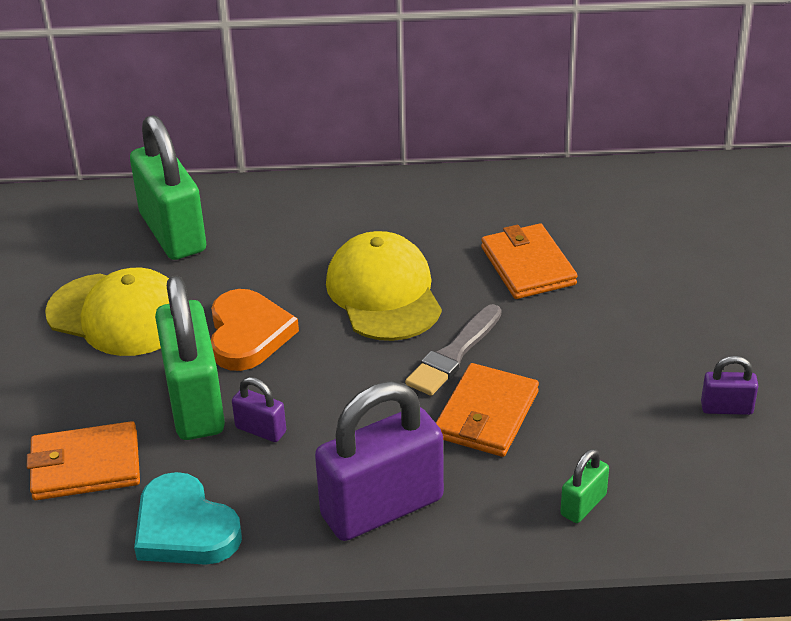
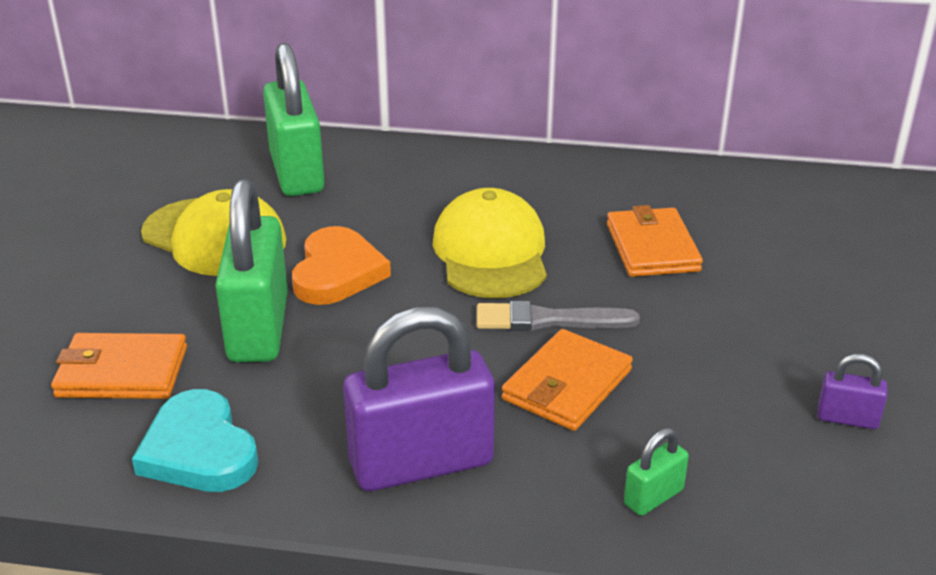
camera: 10 degrees right, 5 degrees down
(261, 430) = (317, 364): purple padlock -> none
(454, 354) = (548, 320): grey brush -> grey brush turned 45 degrees clockwise

